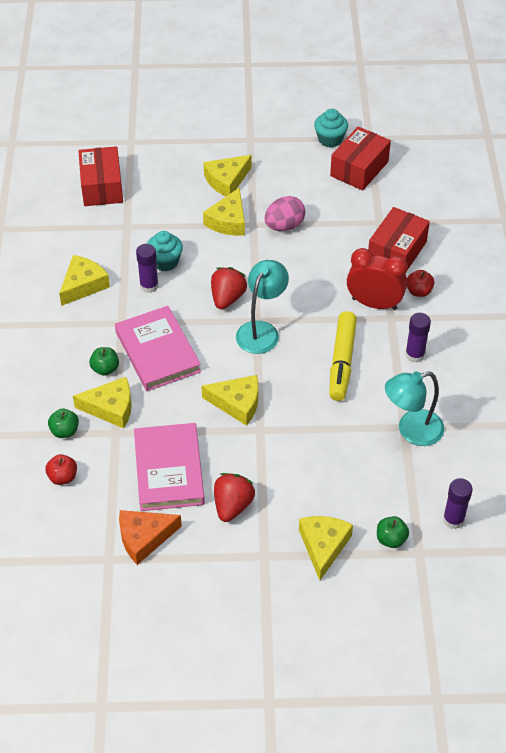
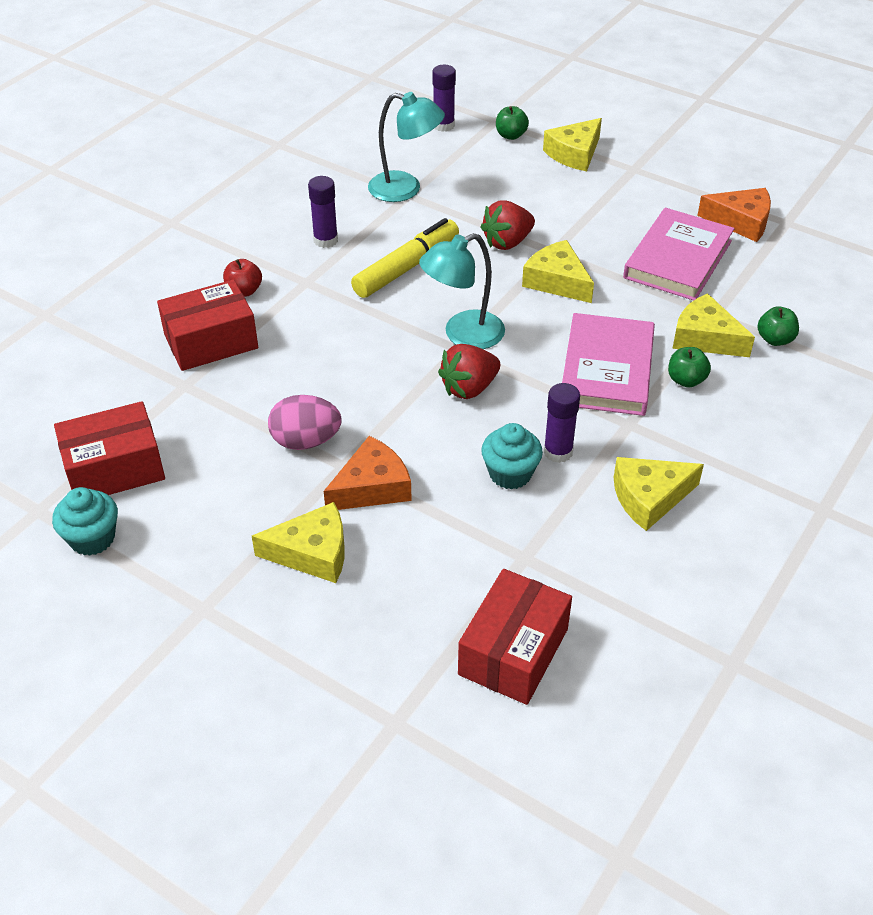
camera: 145 degrees left, 5 degrees down
(63, 477) = (800, 300): red apple -> none
(228, 221) = (372, 487): yellow cheese -> orange cheese
(232, 505) = (634, 209): red strawberry -> red strawberry (507, 242)
(374, 304) = (307, 302): red clock -> none

